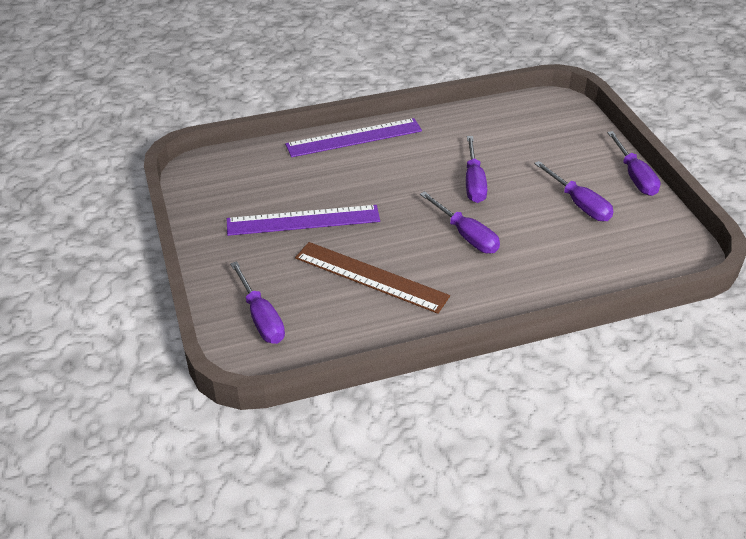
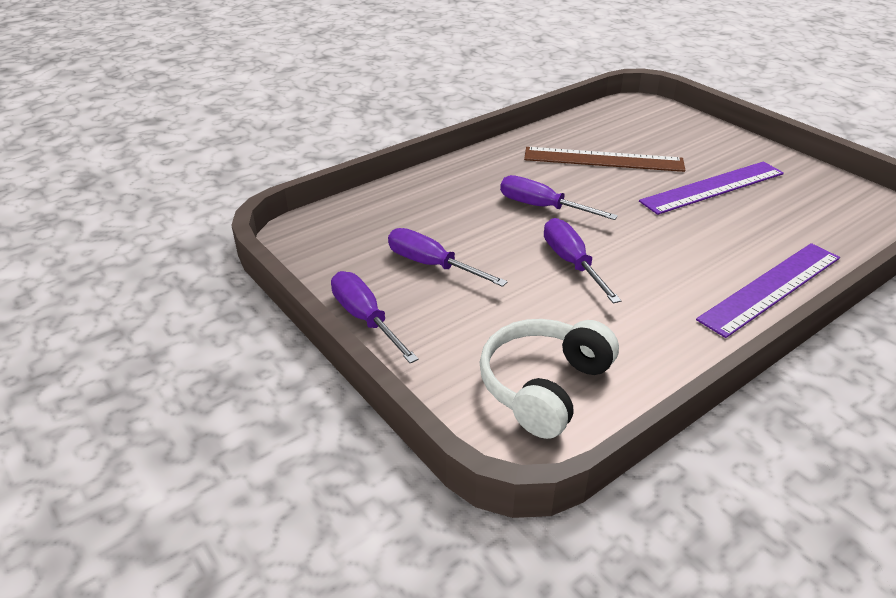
camera: 160 degrees right, 5 degrees down
(261, 318) = (660, 122): purple screwdriver -> none
(536, 120) = (543, 386): none -> white headphones

